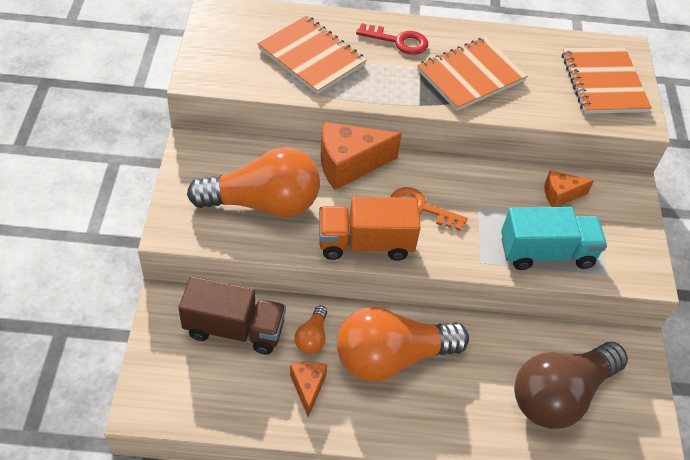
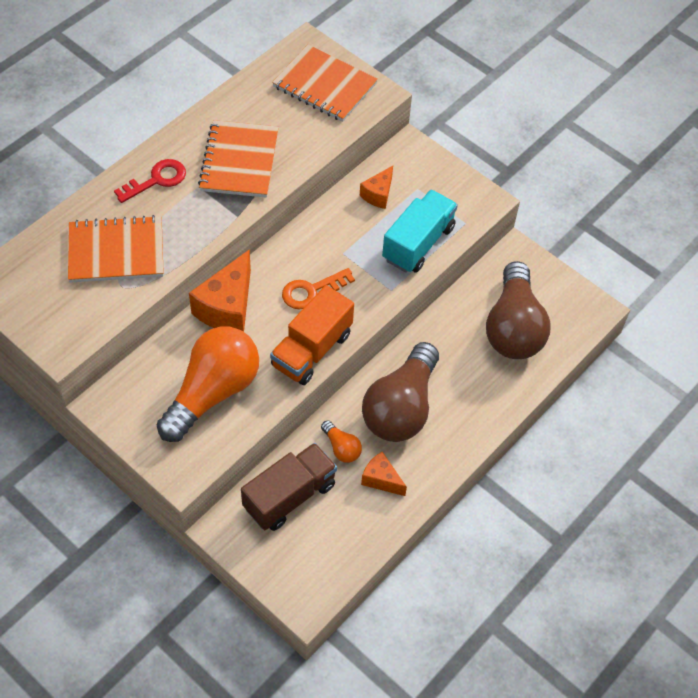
camera: 50 degrees left, 5 degrees up
(392, 357) = (401, 407): orange light bulb -> brown light bulb

